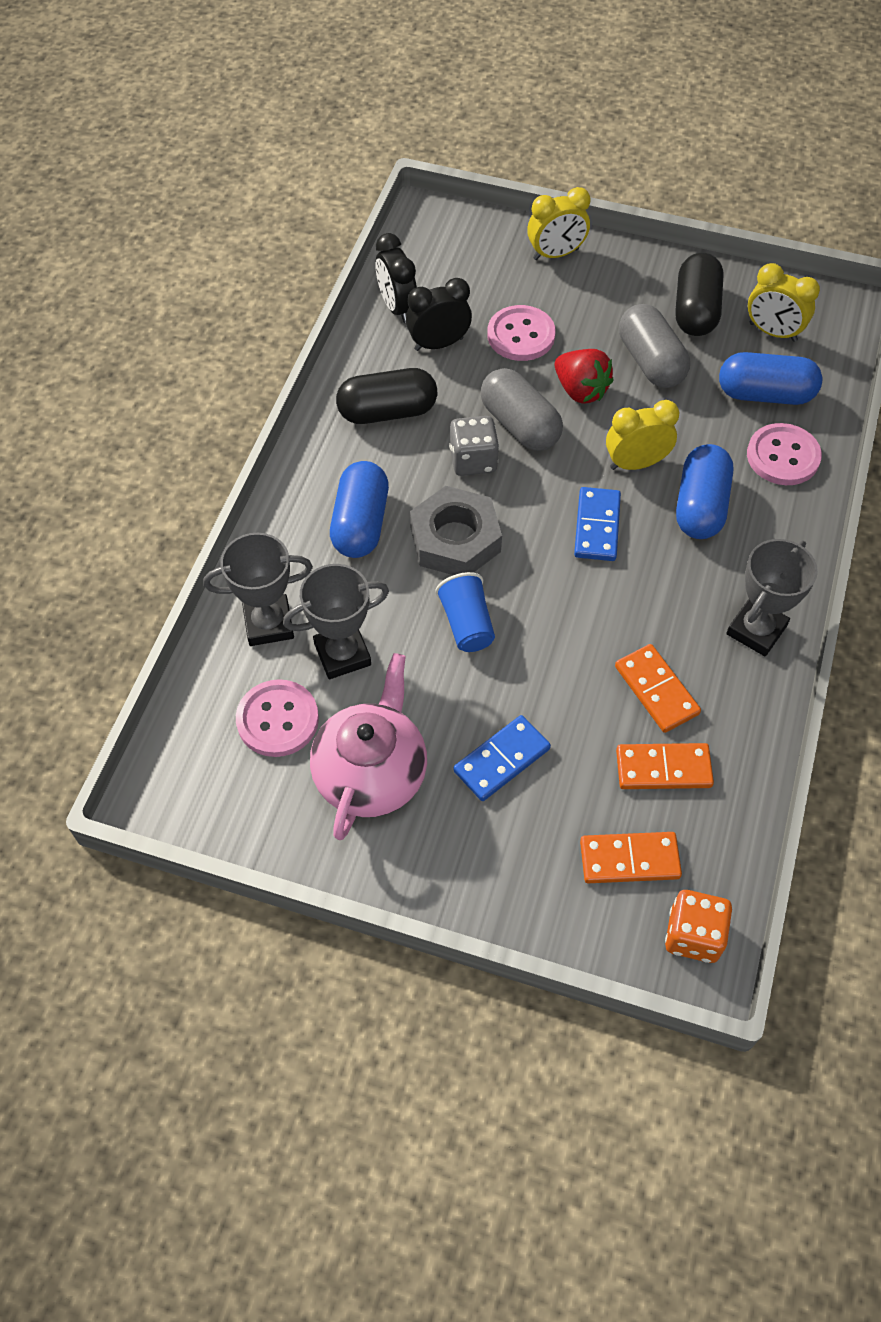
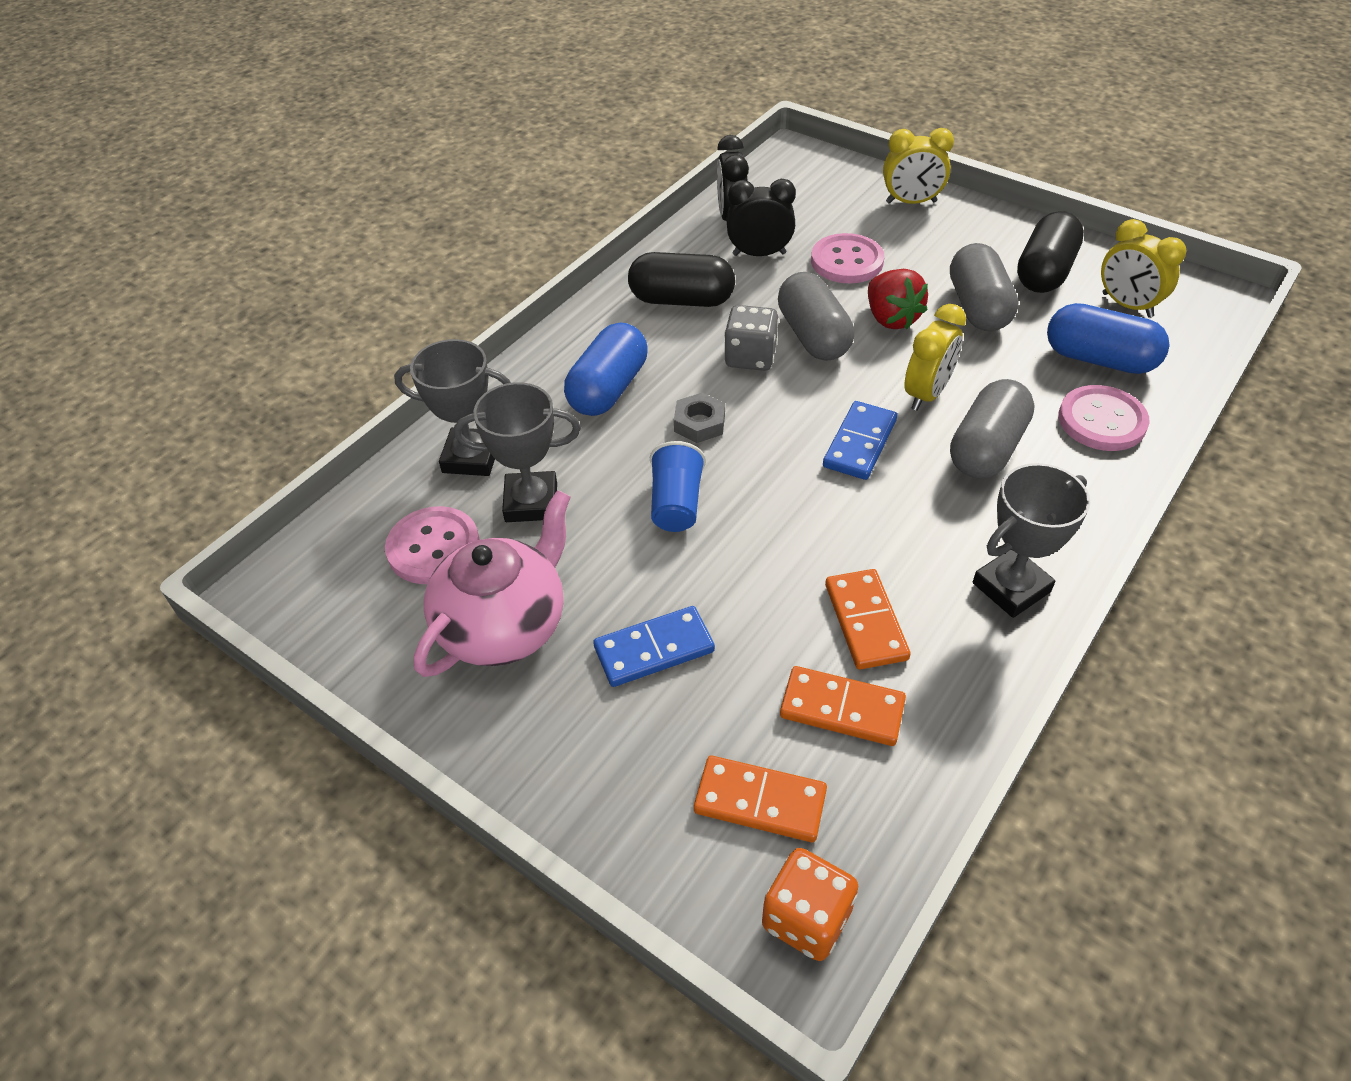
camera: 20 degrees right, 10 degrees down
(455, 539) = (699, 423): grey nut -> grey nut, size x0.53
(636, 463) = (926, 394): yellow clock -> yellow clock turned 120 degrees clockwise
(700, 506) = (986, 448): blue capsule -> grey capsule

